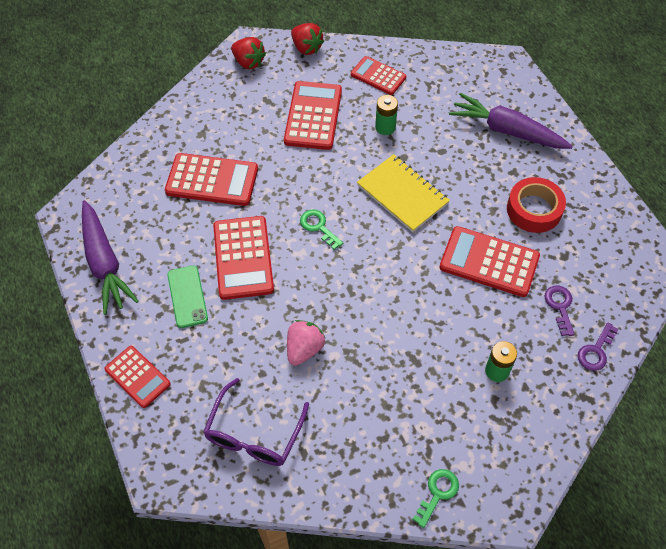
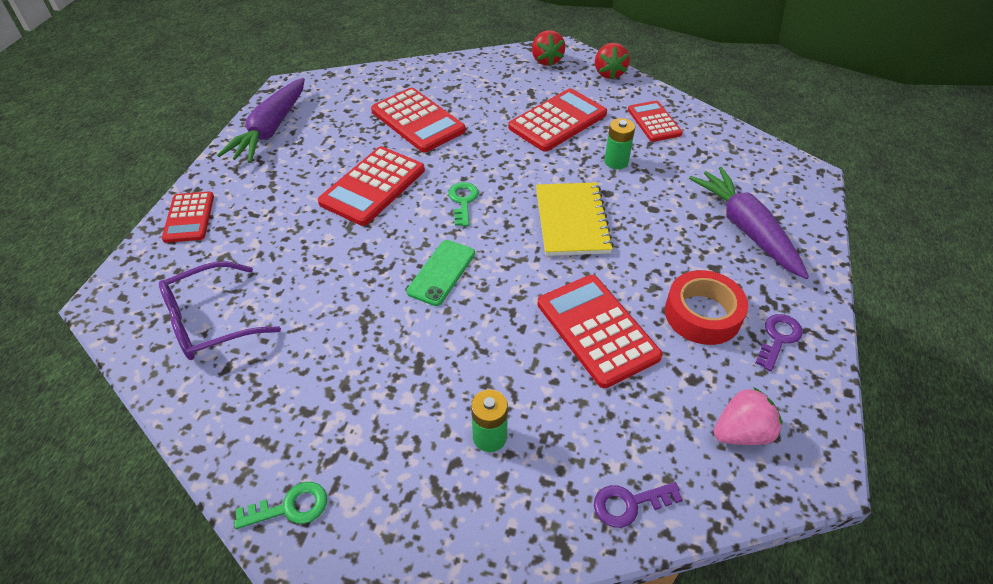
camera: 40 degrees right, 10 degrees down
(187, 296) = (296, 187): green phone -> green phone (441, 272)
(304, 349) = (333, 285): pink strawberry -> pink strawberry (741, 432)
(560, 306) = (633, 425): purple key -> purple key (778, 338)

